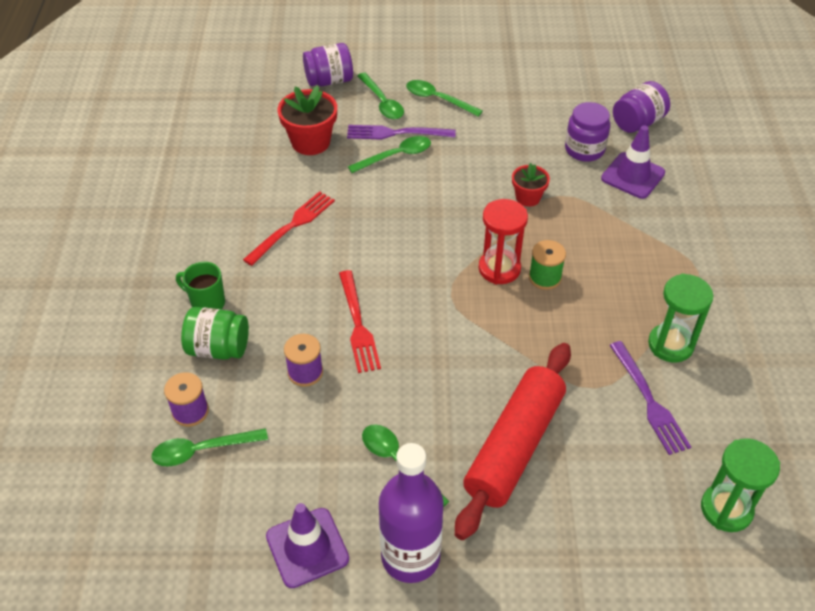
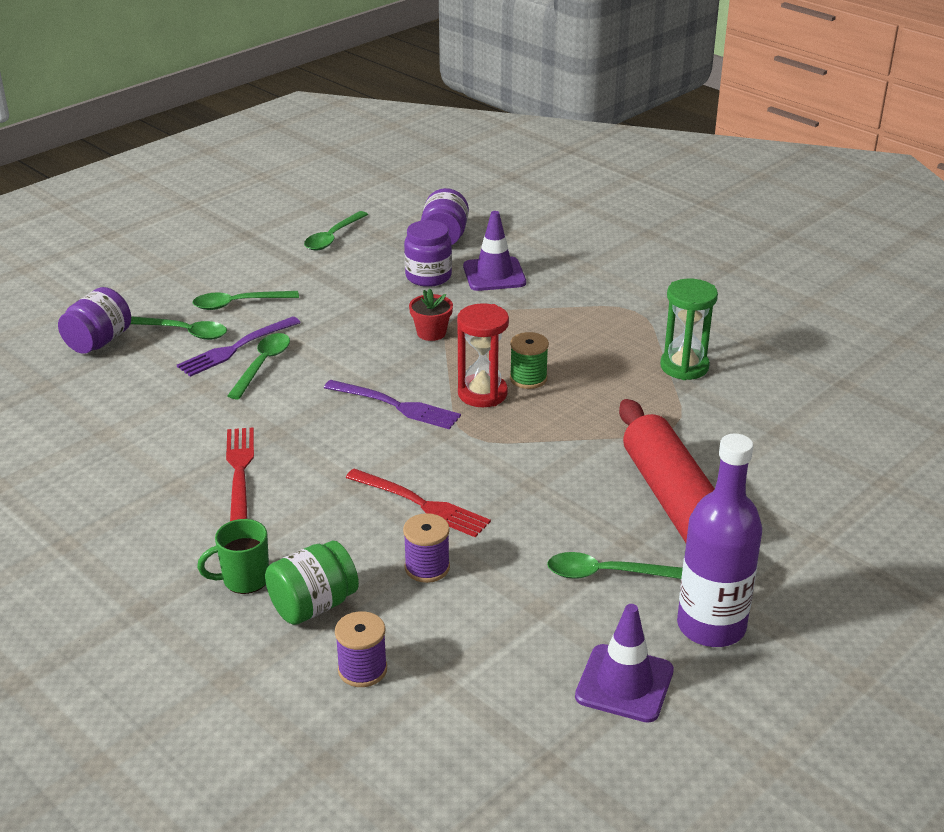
camera: 45 degrees left, 15 degrees down
(202, 450) = (421, 689): green spoon -> green spoon (332, 237)
(310, 142) = (155, 398): red flower pot -> none
(649, 401) = (722, 410): purple fork -> purple fork (397, 406)
(726, 509) = (864, 440): green hourglass -> none

